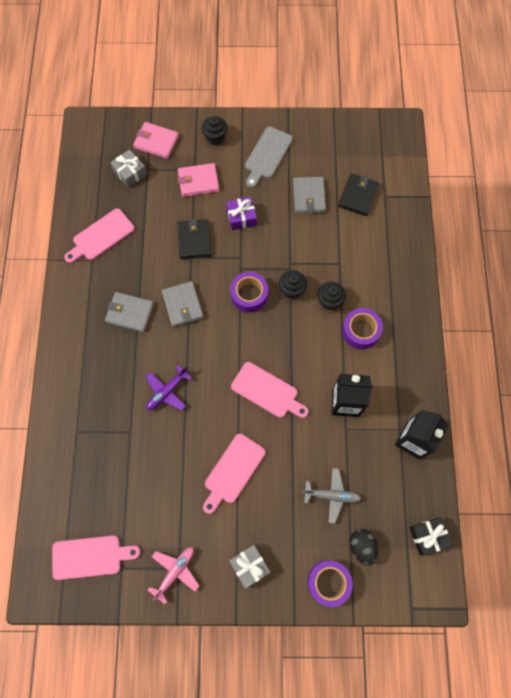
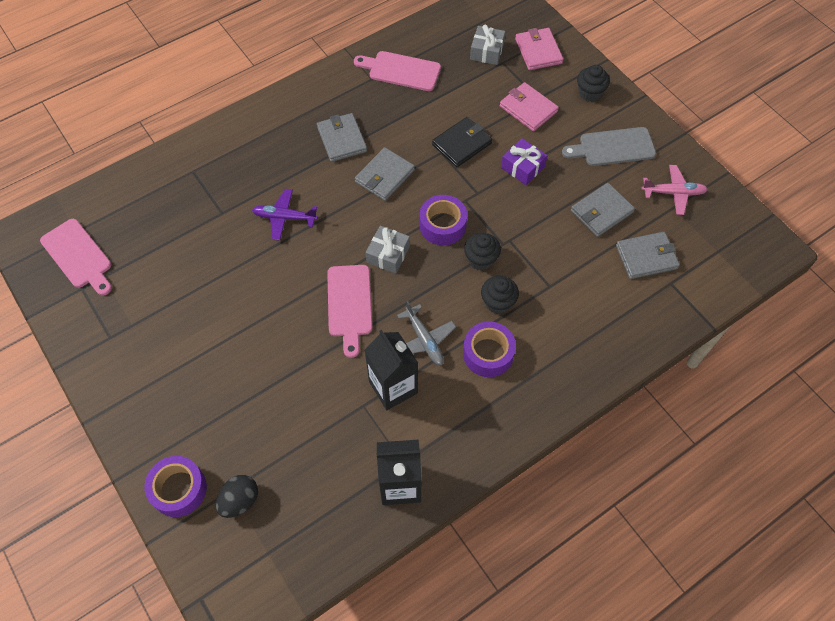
camera: 55 degrees right, 10 degrees down
(175, 571) = (105, 336): pink plane -> pink plane (673, 193)
(233, 471) = (241, 325): pink cutting board -> none
(249, 566) = (151, 400): grey gift -> grey gift (388, 254)
(332, 495) = (278, 436): grey plane -> grey plane (424, 340)
(358, 196) = (646, 257): black wallet -> grey wallet
(428, 536) = (297, 568): black gift -> none

